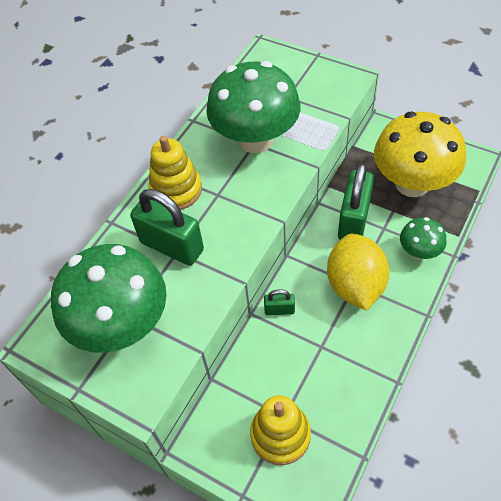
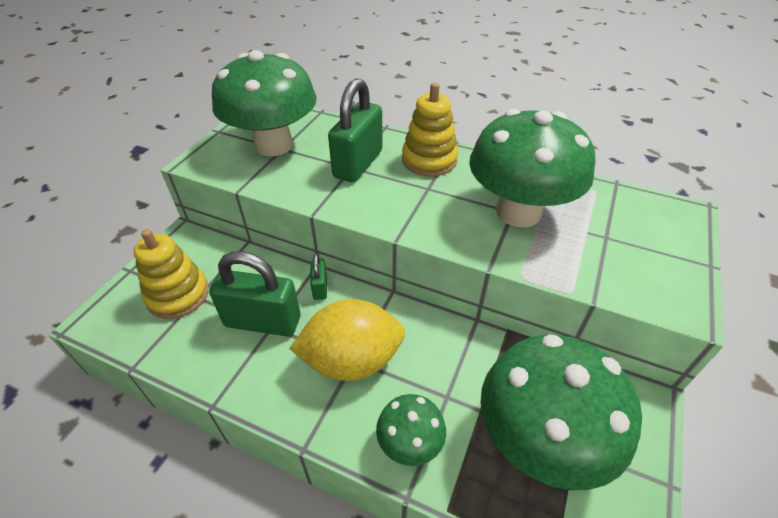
camera: 80 degrees right, 10 degrees down
(353, 220) = (454, 359): green padlock -> green padlock (263, 321)
(412, 183) = (539, 440): yellow mushroom -> green mushroom

